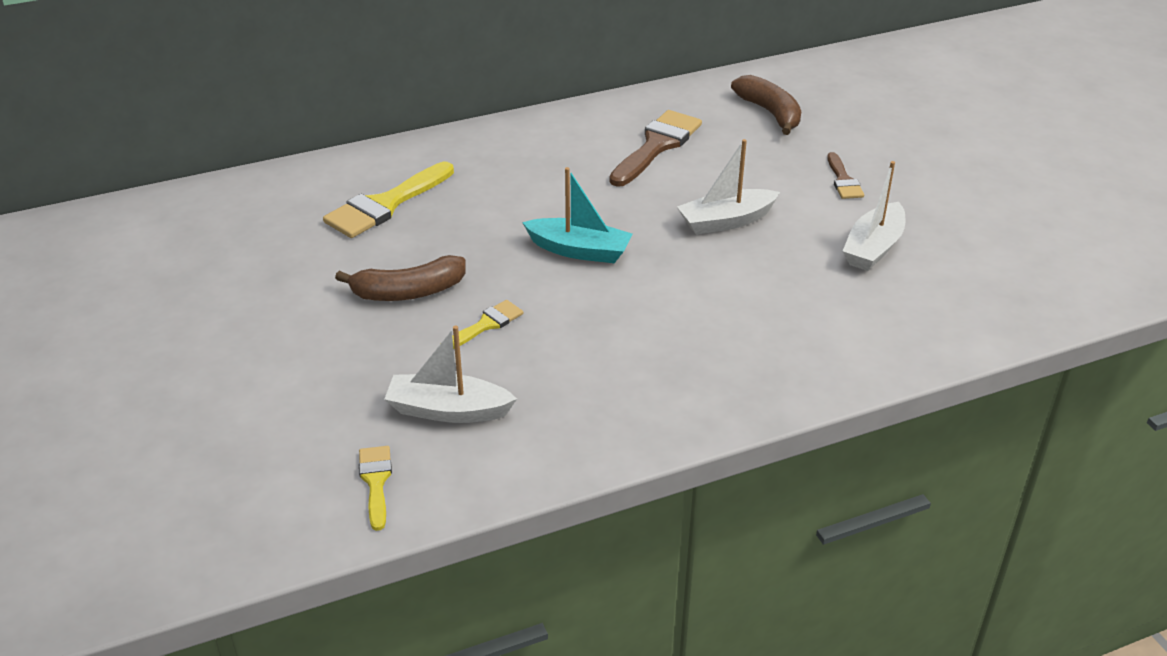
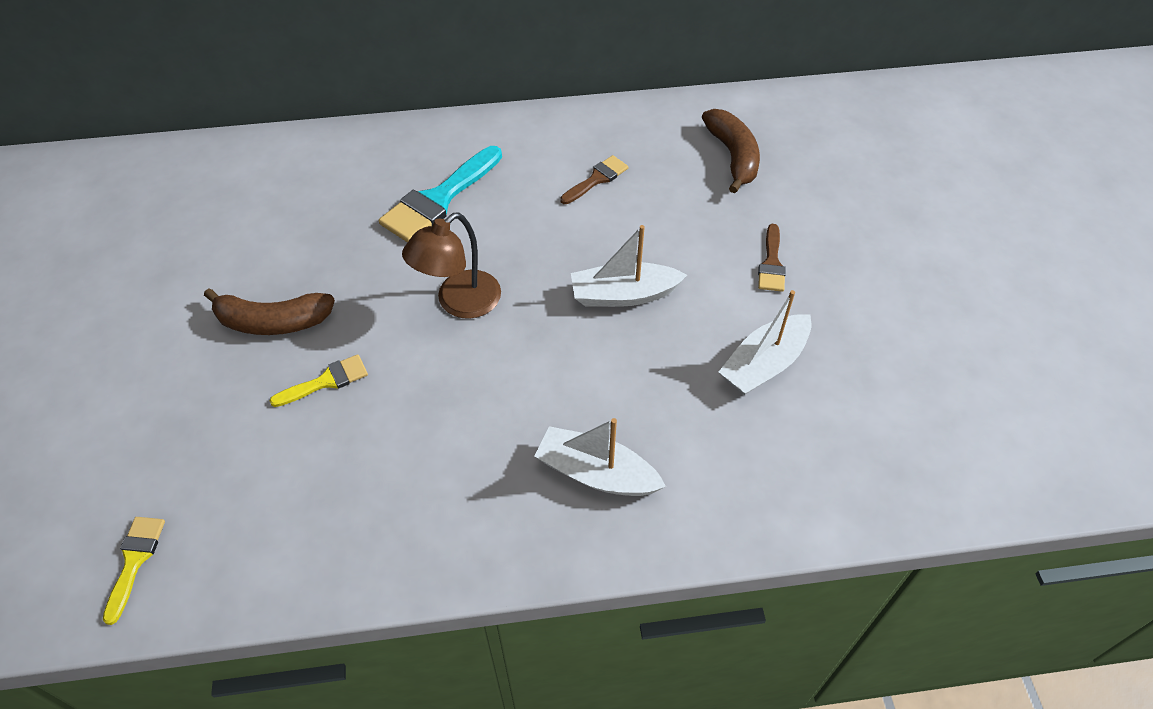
camera: 15 degrees right, 15 degrees up
(385, 205) = (301, 205): yellow brush -> none
(448, 410) = (242, 485): white boat -> white boat (596, 473)
(517, 181) = (439, 200): none -> turquoise brush
(579, 250) = (459, 303): turquoise boat -> brown lamp
(657, 146) = (597, 179): brown brush -> brown brush, size x0.55

